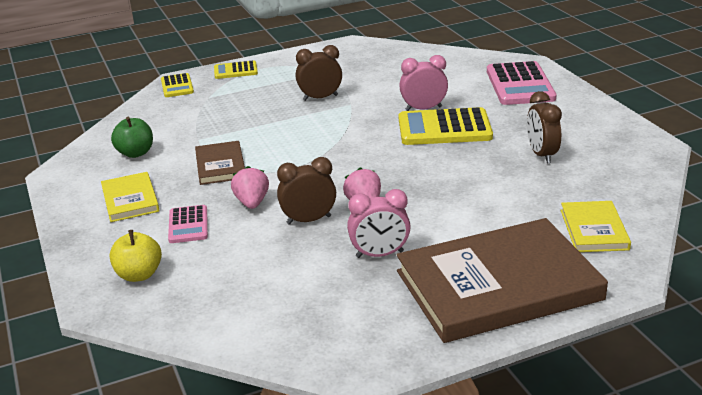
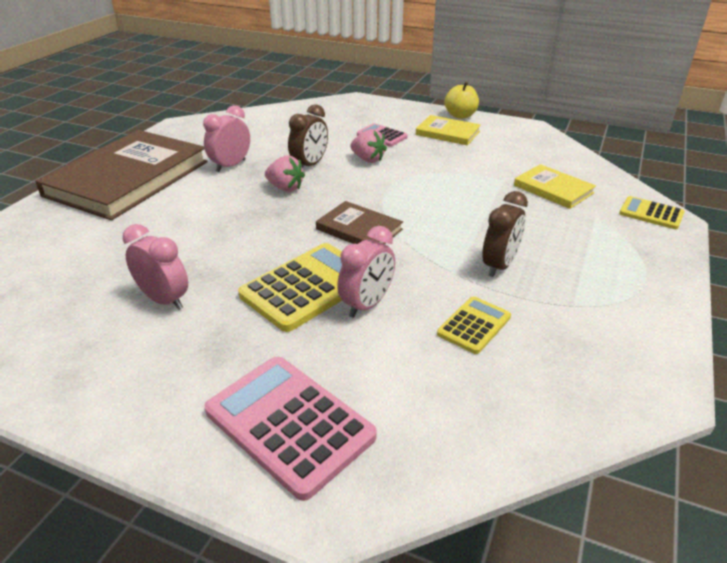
camera: 135 degrees right, 5 degrees up
(135, 153) = (519, 154): green apple -> none
(139, 274) = (358, 112): yellow apple -> yellow apple (460, 115)
(220, 165) = (441, 170): brown book -> brown book (359, 229)
(235, 71) = (657, 258): yellow calculator -> yellow calculator (474, 325)
(541, 154) = (164, 300): brown clock -> pink clock
(594, 229) = (67, 241): yellow book -> yellow book (553, 189)

